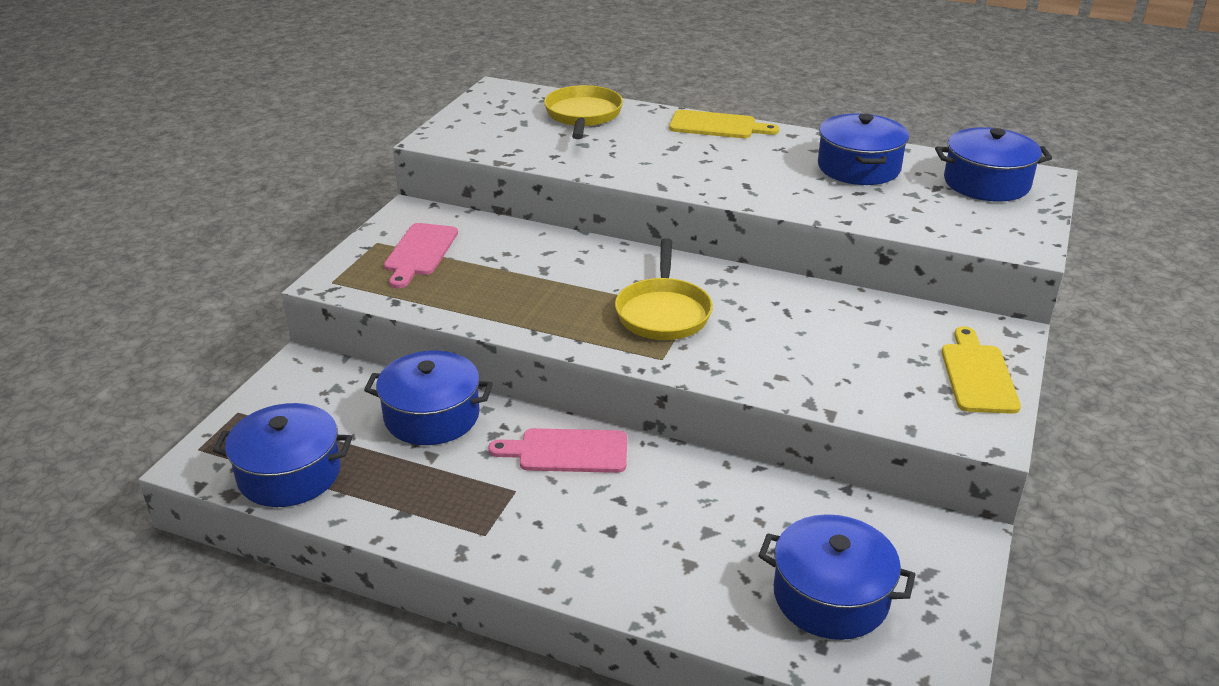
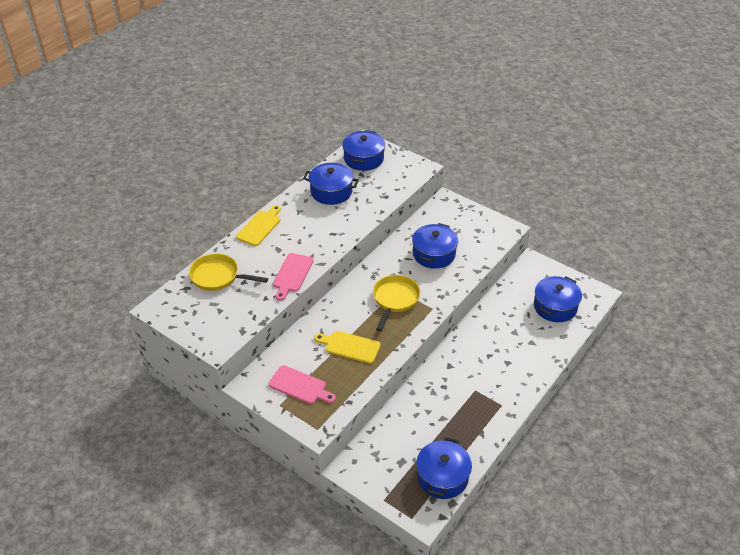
camera: 75 degrees left, 10 degrees up
(432, 416) = (412, 414): blue pot -> blue pot (434, 254)
(567, 451) = (452, 367): pink cutting board -> pink cutting board (292, 274)
(663, 312) = (395, 299): yellow pan -> yellow pan turned 90 degrees counterclockwise
(978, 375) = (471, 218): yellow cutting board -> yellow cutting board (350, 346)

